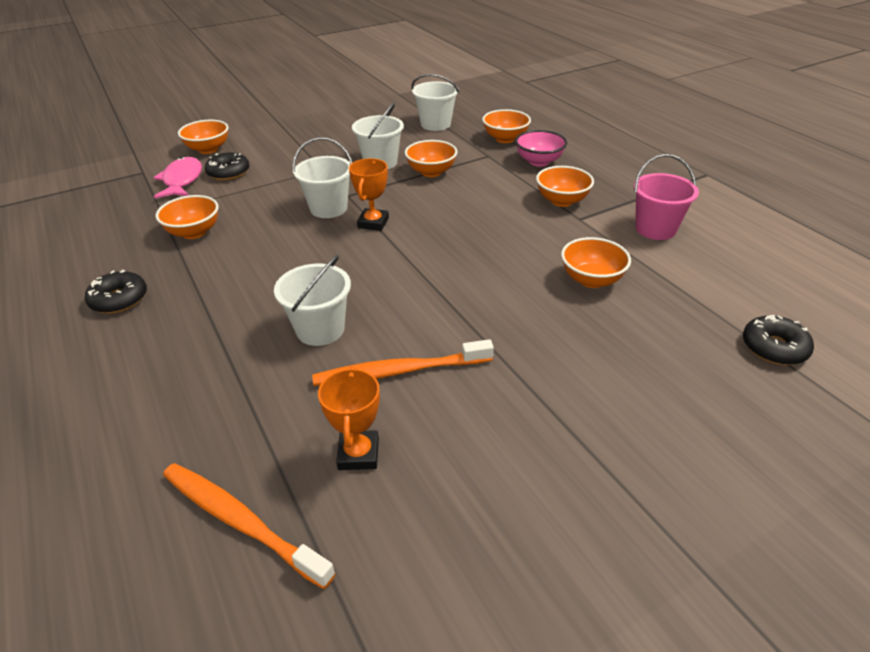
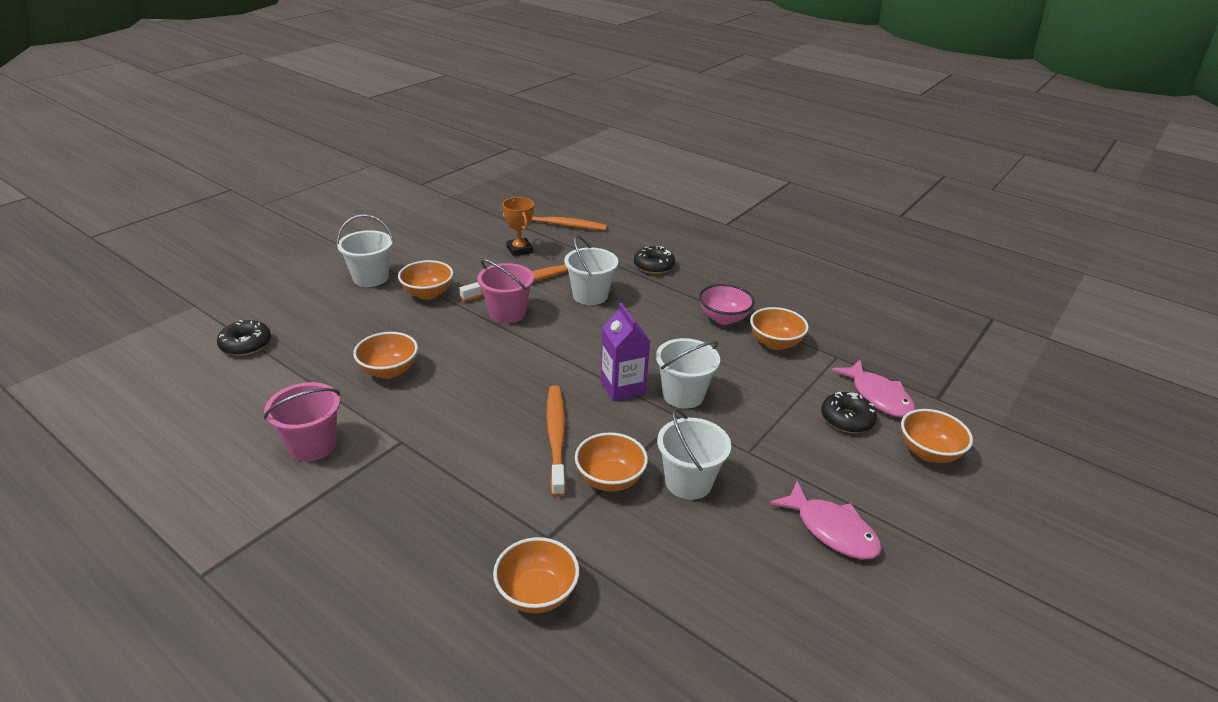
camera: 155 degrees right, 5 degrees down
(119, 299) = (750, 286): black donut -> black donut (653, 266)
(321, 133) = (831, 530): none -> pink fish
(373, 223) = (622, 387): orange trophy -> purple carton
(435, 124) = (676, 609): white bucket -> white bucket (370, 278)
(439, 325) = (507, 313): none -> pink bucket
(453, 200) = (556, 437): none -> orange toothbrush
(539, 161) = (467, 542): pink bowl -> pink bowl (723, 318)
(562, 201) = (424, 465): orange bowl -> orange bowl (428, 293)

